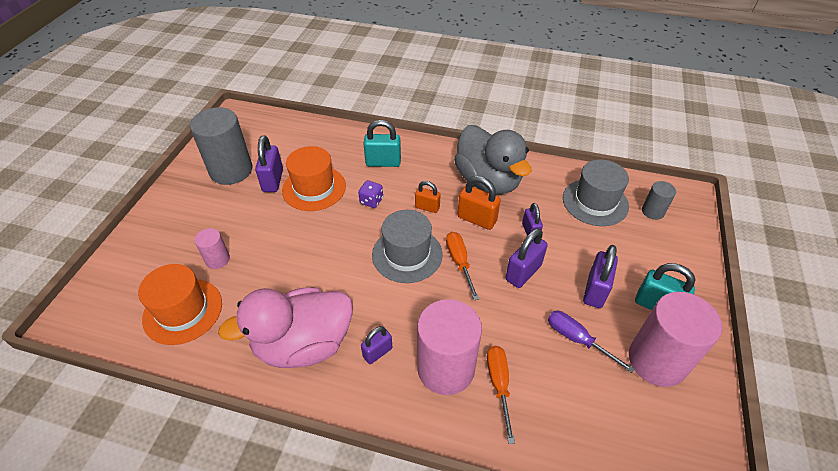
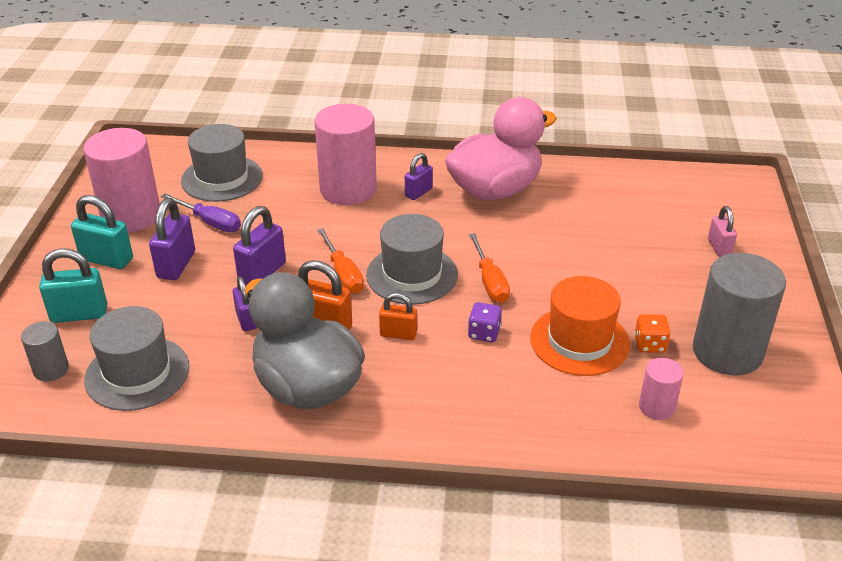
camera: 170 degrees right, 10 degrees down
(163, 247) = (719, 247): none -> pink padlock
(183, 311) = (638, 199): orange hat -> none
(217, 259) = (642, 244): pink cylinder -> pink cylinder (656, 407)
(273, 180) = (650, 344): purple padlock -> orange dice
(383, 162) = (490, 397): turquoise padlock -> turquoise padlock (79, 314)
(499, 385) = (296, 185): orange screwdriver -> orange screwdriver (490, 282)
(579, 409) = (222, 178): none -> grey hat

